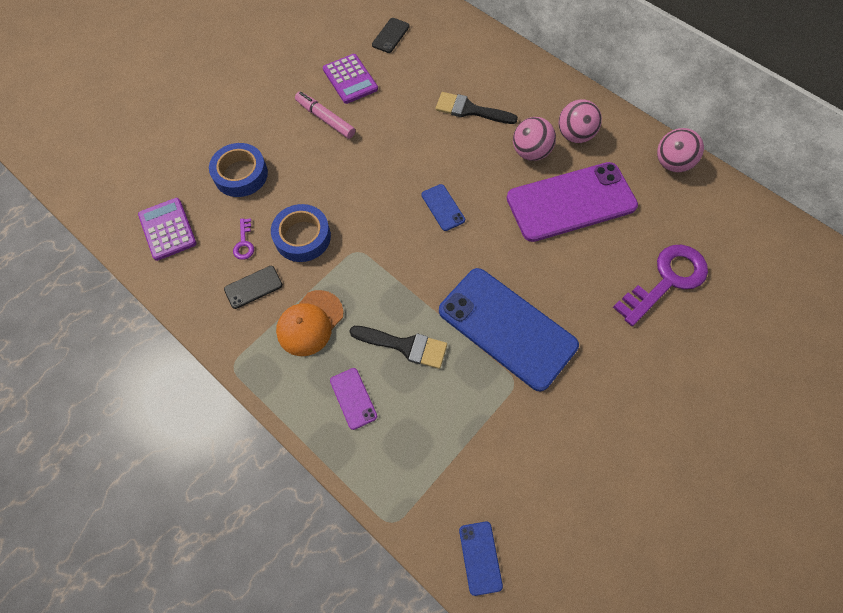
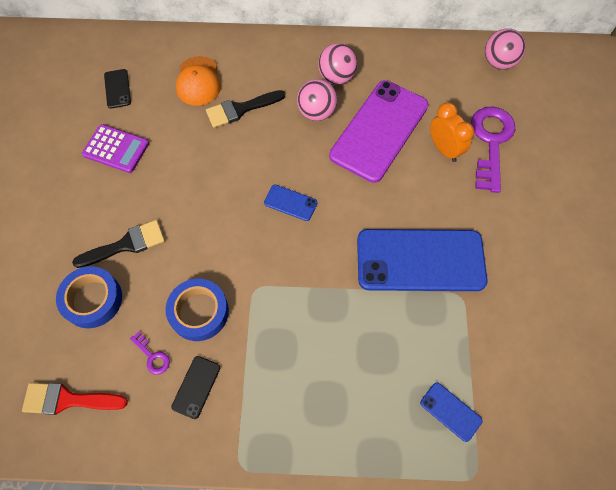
camera: 40 degrees left, 0 degrees up
(167, 229) = (68, 399): purple calculator -> red brush
(310, 323) = (271, 377): orange cap -> orange cap (198, 81)
(325, 119) = (125, 197): pink marker -> none
(353, 398) = (361, 408): purple phone -> none
(404, 346) = (361, 334): black brush -> black brush (126, 245)
(480, 557) = (553, 444): blue phone -> blue phone (450, 411)
(615, 256) = (444, 149): none -> orange clock
(671, 163) = (420, 54): pink ball -> pink ball (498, 62)

